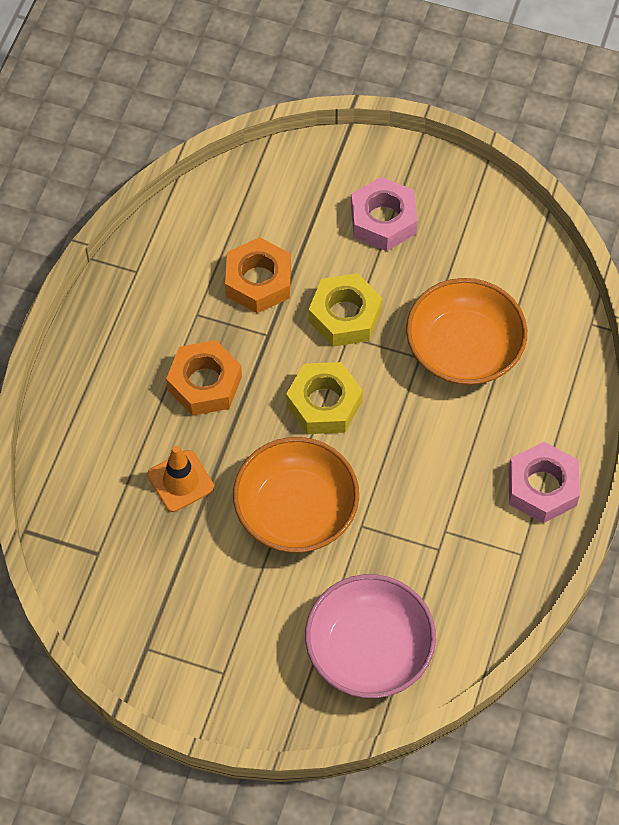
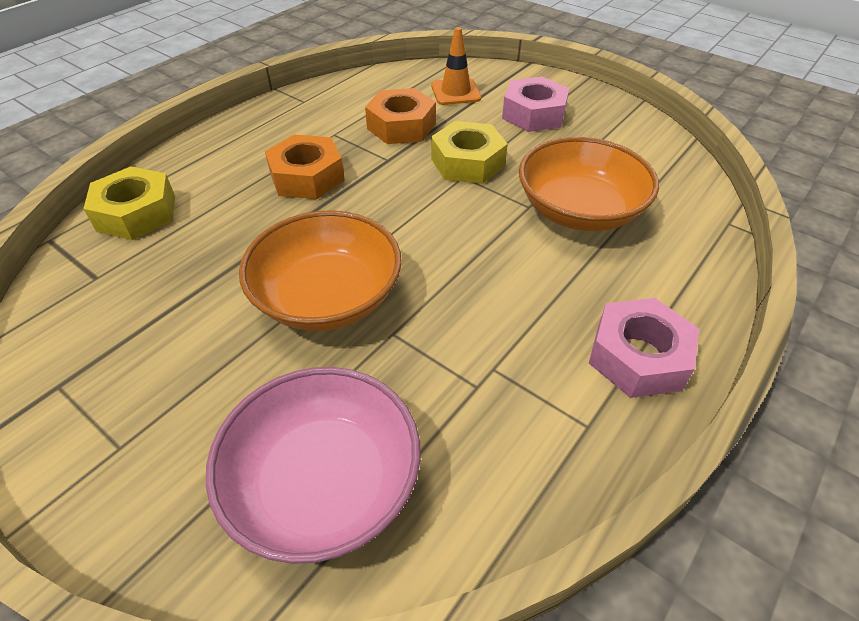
camera: 20 degrees right, 15 degrees down
(180, 481) = (227, 241): orange traffic cone -> orange traffic cone (455, 92)
(324, 404) = (412, 217): yellow nut -> yellow nut (136, 213)

